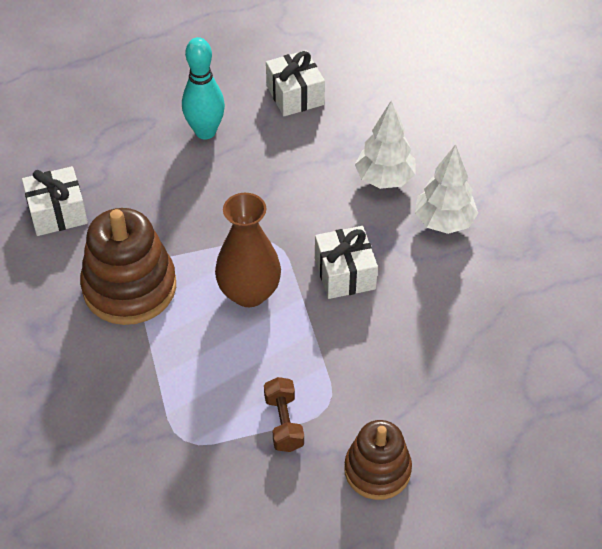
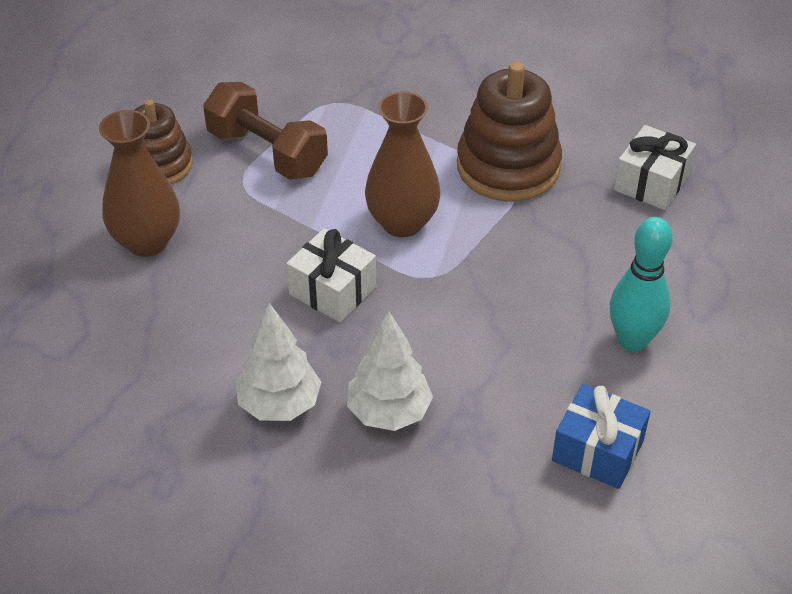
camera: 140 degrees right, 5 degrees down
(284, 423) = (267, 152): brown dumbbell -> brown dumbbell, size x1.76
(295, 95) = (597, 451): white gift -> blue gift
(440, 398) = (147, 241): none -> brown vase

